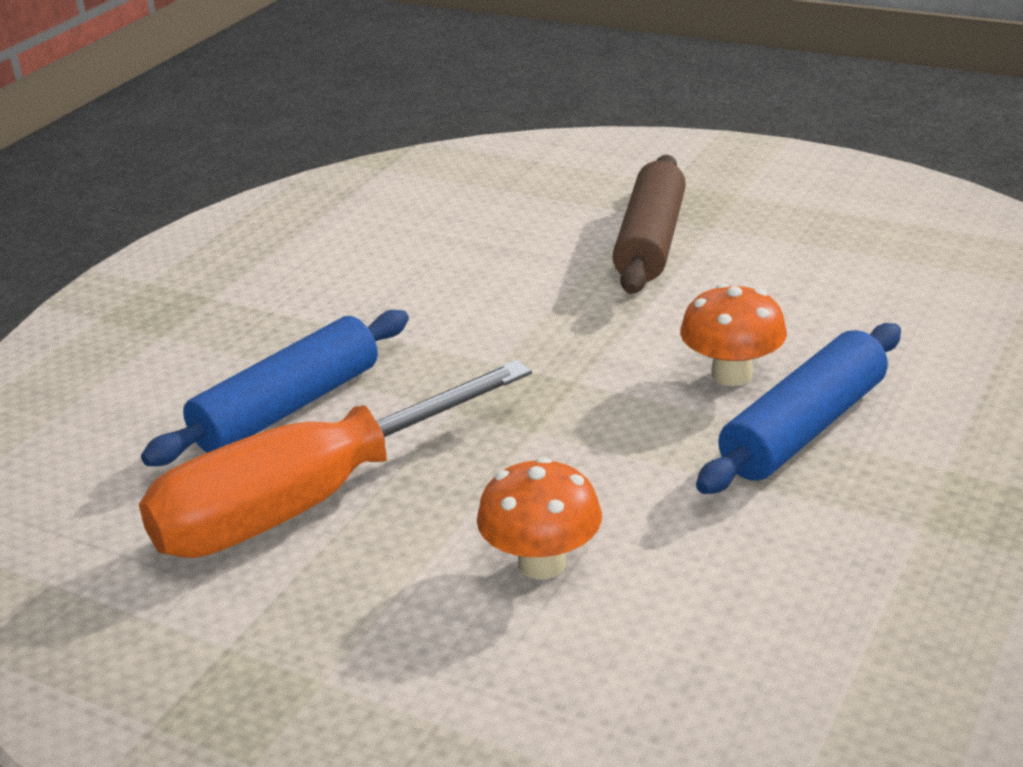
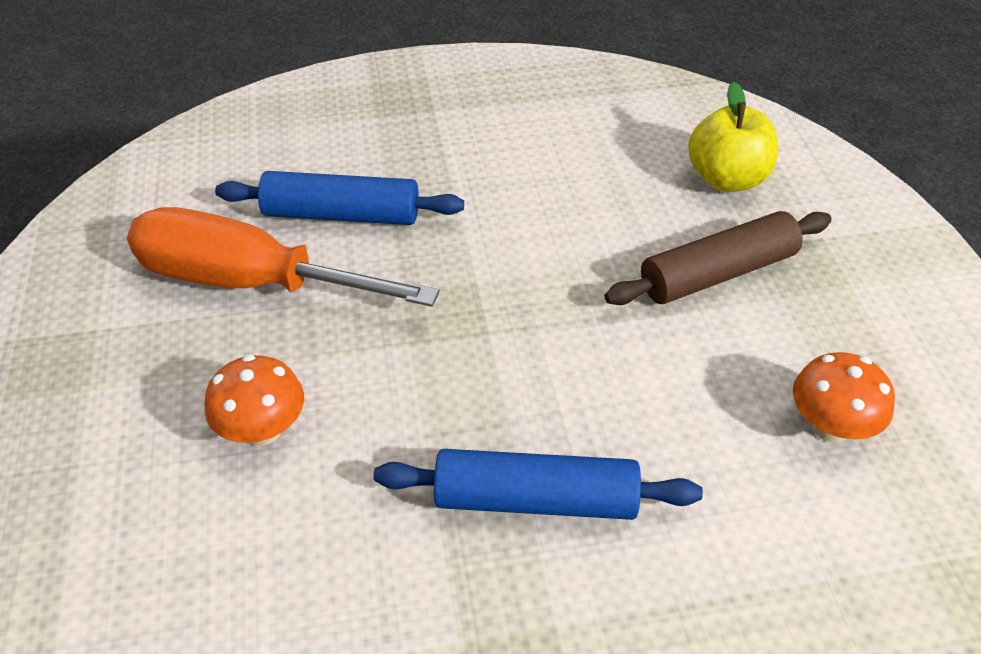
camera: 50 degrees right, 15 degrees up
(544, 192) = (726, 179): none -> yellow apple
(732, 374) = (573, 417): orange mushroom -> orange mushroom (830, 427)

